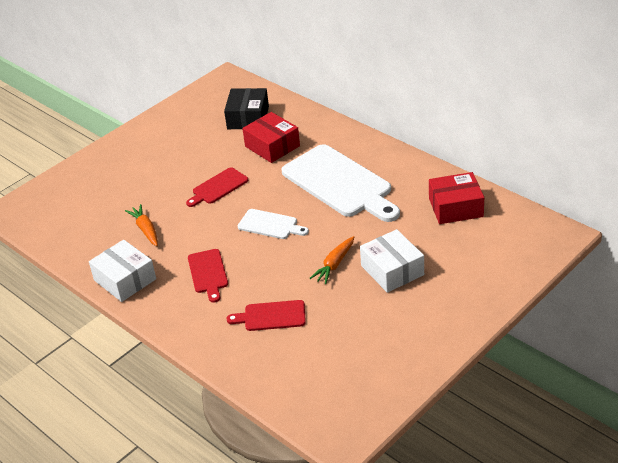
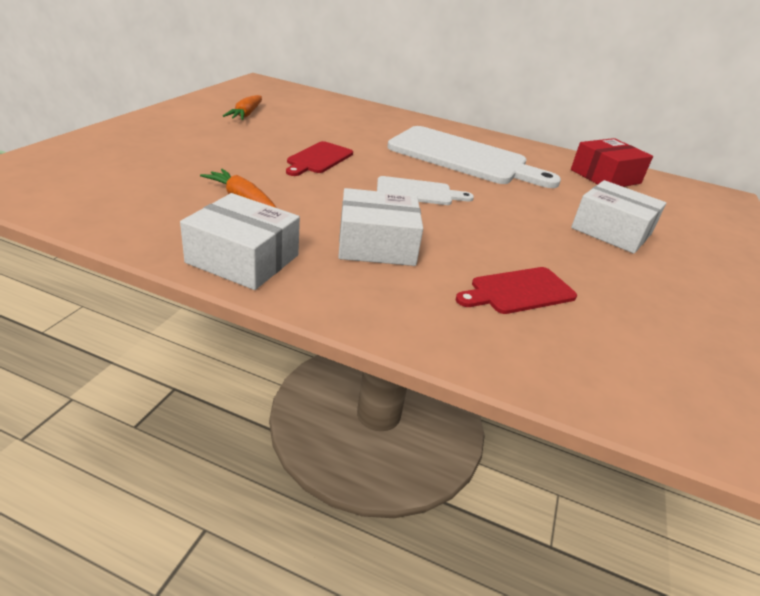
camera: 30 degrees left, 5 degrees down
(208, 273) = (376, 244): red cutting board -> white box
(248, 118) = (309, 108): black box -> none
(272, 146) = (357, 128): red box -> none
(334, 264) = (538, 228): orange carrot -> orange carrot (246, 114)

